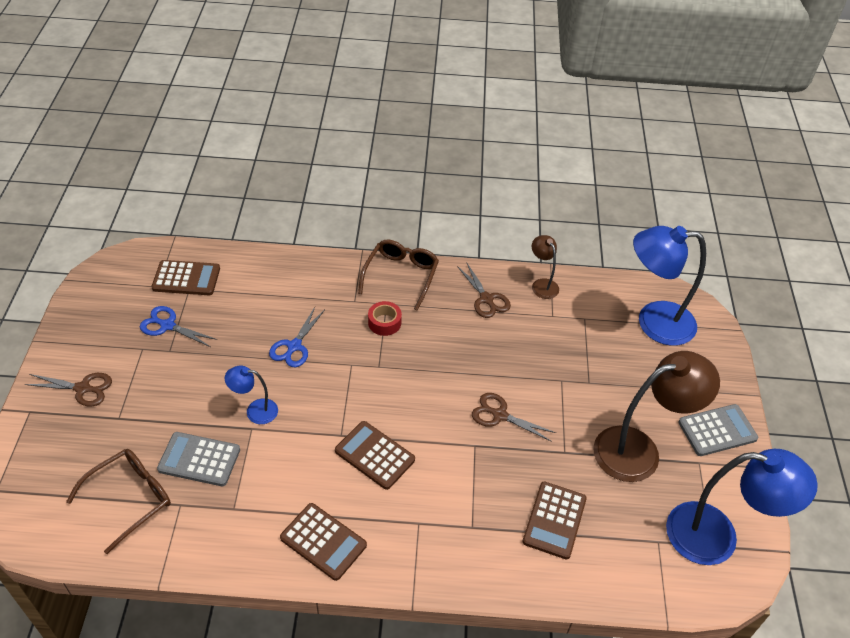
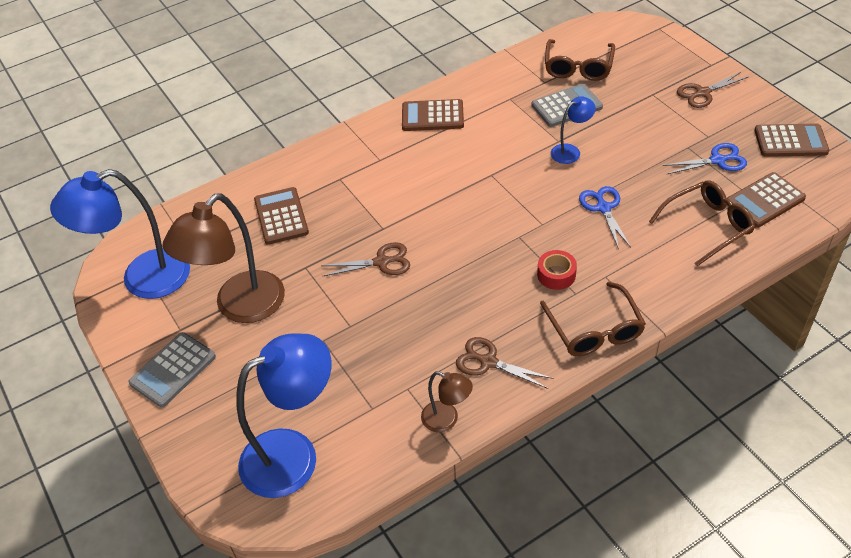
camera: 150 degrees right, 0 degrees up
(247, 288) = (707, 226): none -> brown glasses
(374, 455) = (452, 177): brown calculator -> brown calculator (790, 141)

